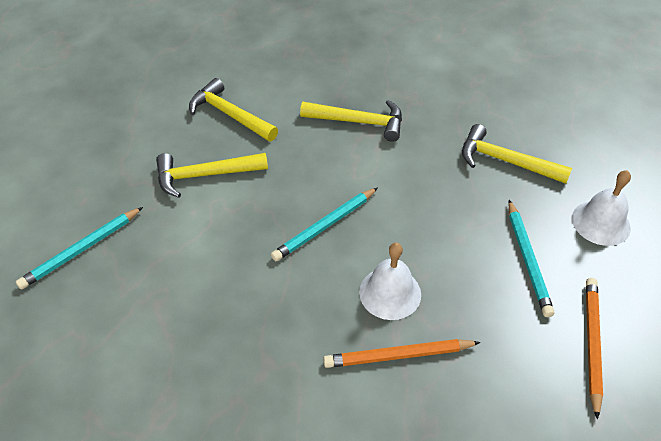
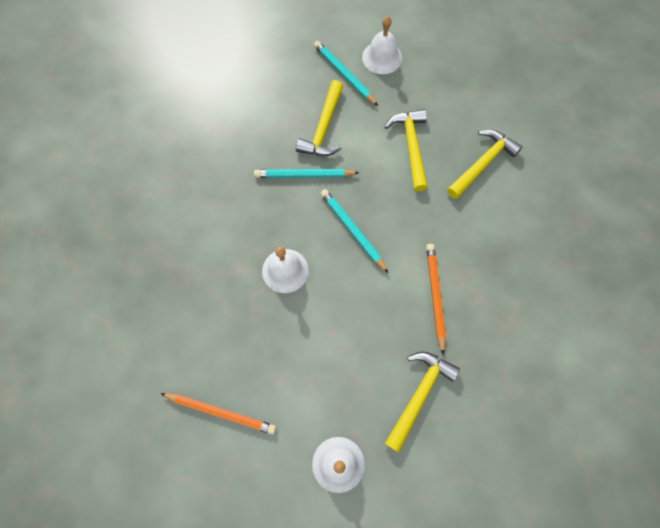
camera: 95 degrees right, 20 degrees up
(60, 209) = (382, 57): none -> white bell
(359, 122) = (473, 269): yellow hammer -> yellow hammer (323, 128)
(398, 355) = (233, 269): orange pencil -> orange pencil (435, 296)
(528, 260) = (304, 384): turquoise pencil -> turquoise pencil (304, 175)

